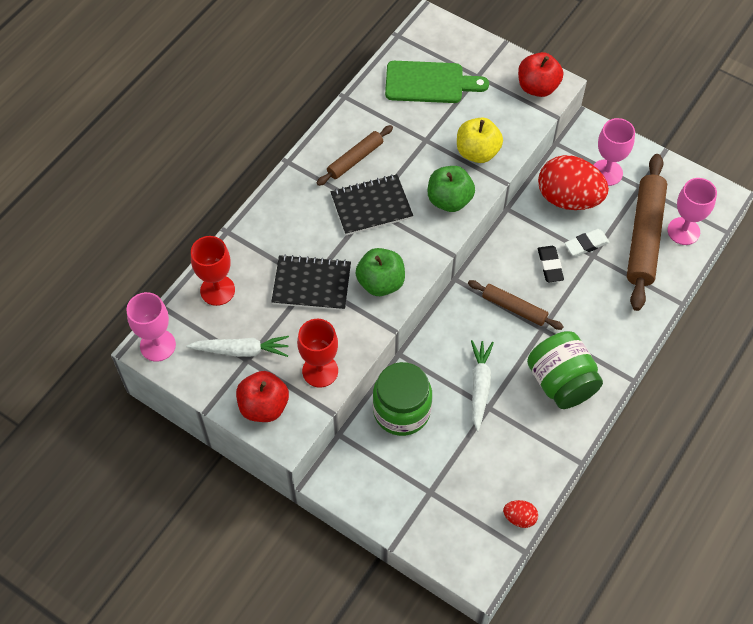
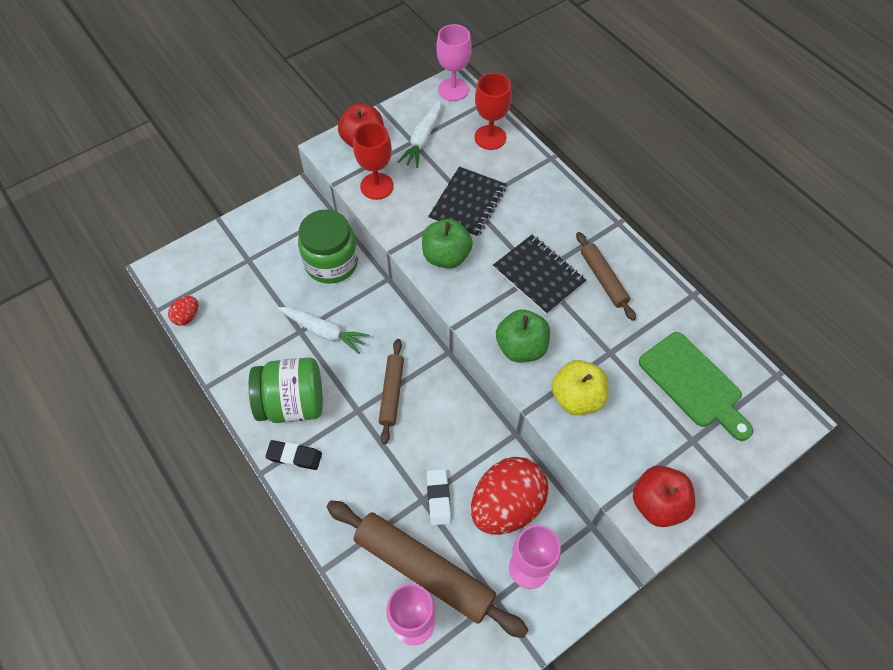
camera: 110 degrees right, 0 degrees up
(371, 206) = (538, 275): black notebook -> black notebook turned 45 degrees counterclockwise
(429, 83) = (693, 384): green cutting board -> green cutting board turned 60 degrees counterclockwise
(514, 308) = (392, 393): brown rolling pin -> brown rolling pin turned 45 degrees counterclockwise
(550, 266) = (427, 448): black eraser -> black eraser (294, 456)

